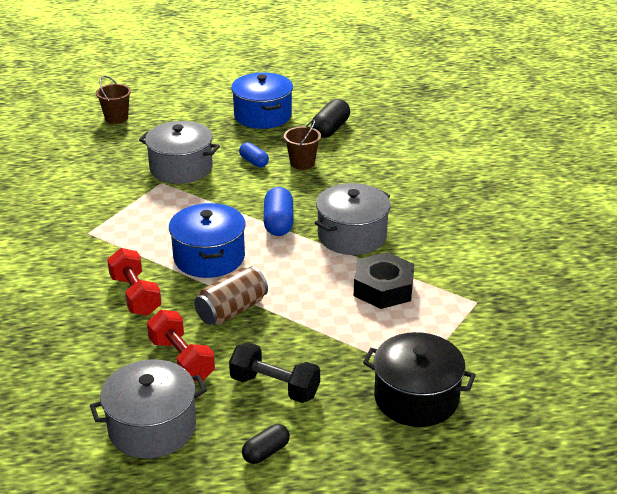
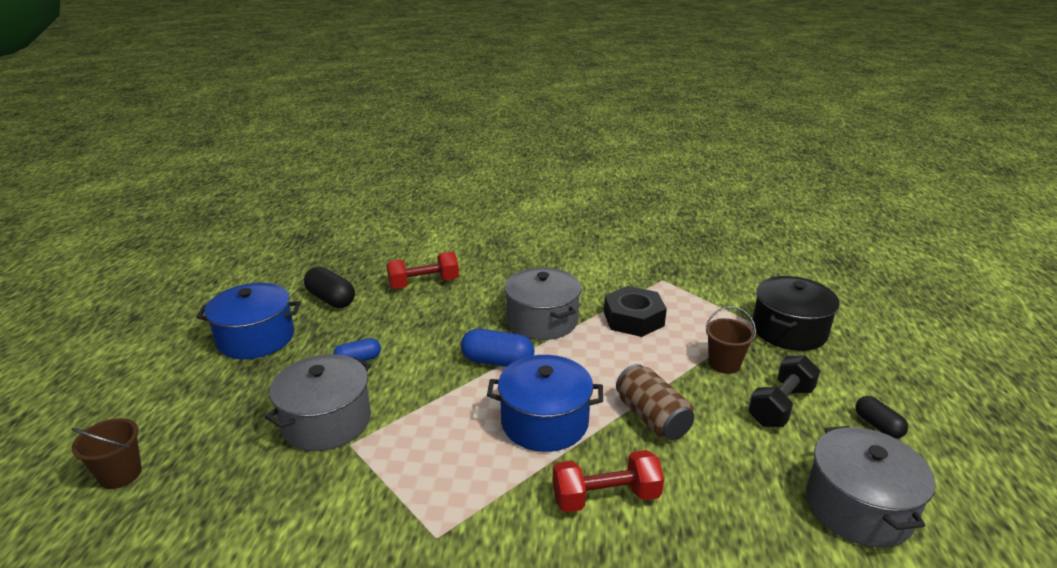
camera: 75 degrees left, 5 degrees down
(181, 360) = (738, 468): red dumbbell -> red dumbbell (424, 283)
(302, 163) = (387, 328): brown bucket -> brown bucket (724, 364)

